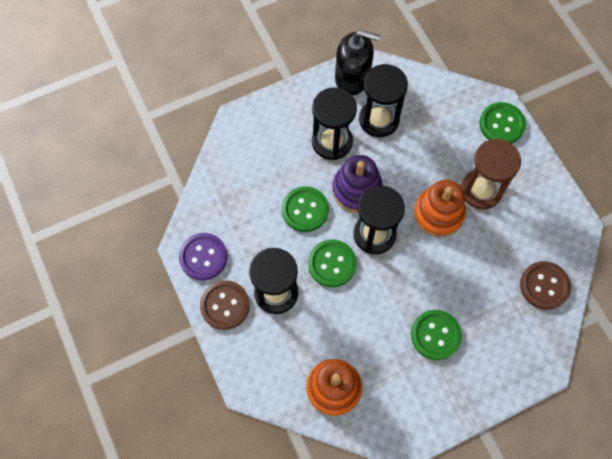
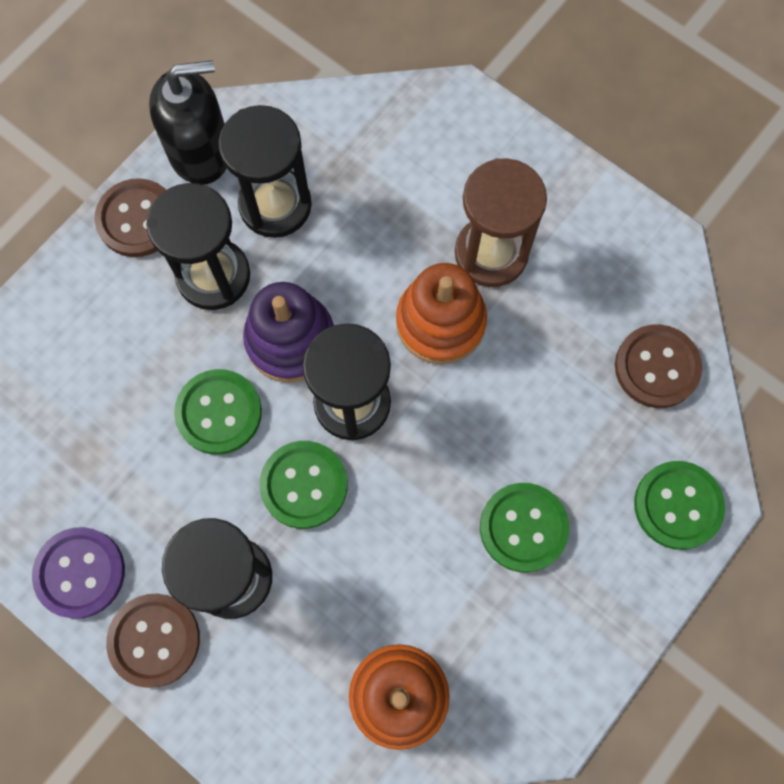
camera: 25 degrees left, 5 degrees up
(306, 98) = (137, 219): none -> brown button
(501, 124) = (476, 130): green button -> green button (677, 505)

